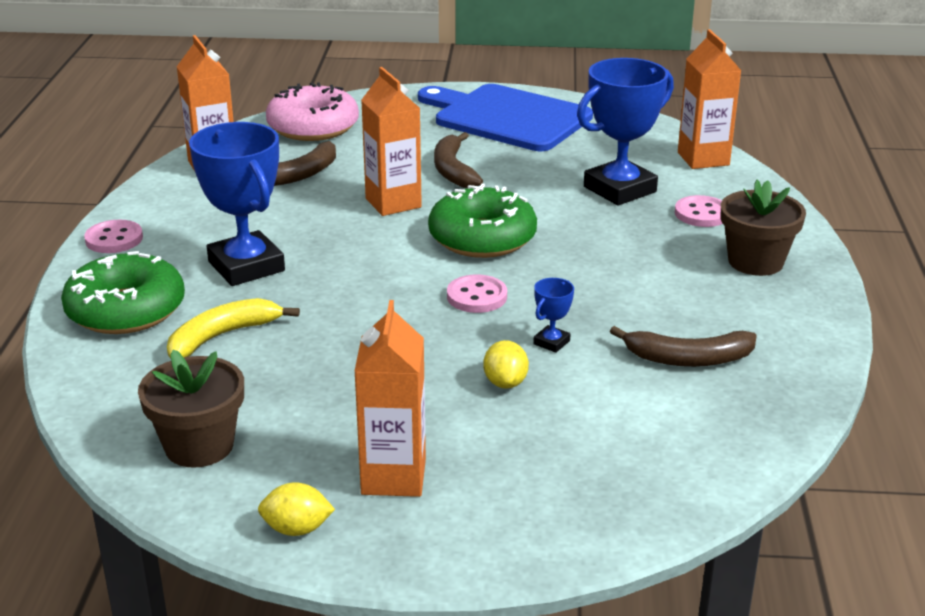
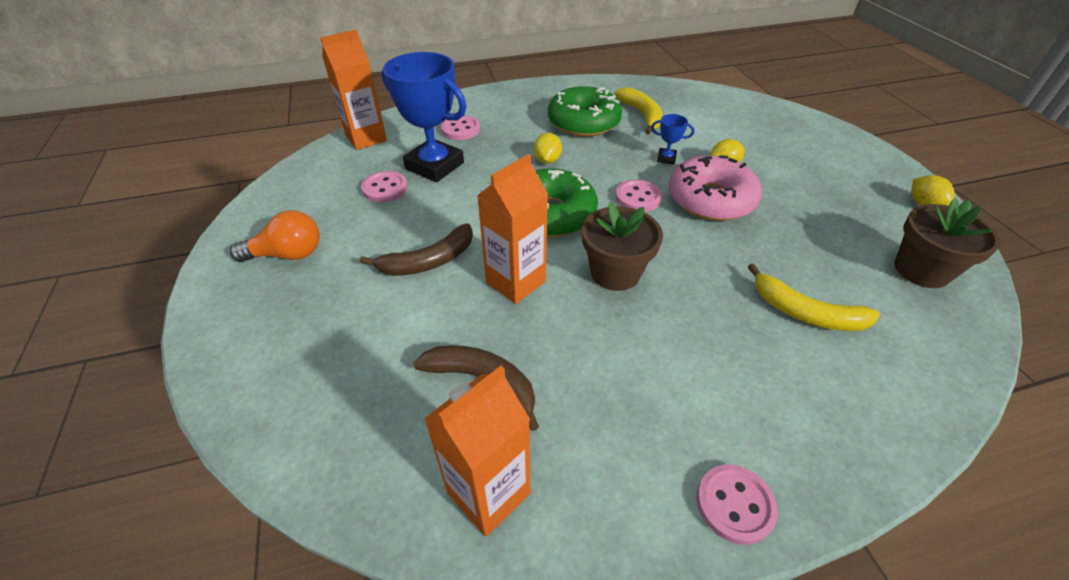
camera: 110 degrees left, 15 degrees up
(126, 310) = (839, 405): green donut -> green donut (583, 122)
(246, 266) = (696, 344): blue trophy -> none
(313, 127) = (334, 423): pink donut -> pink donut (710, 199)
(393, 477) = (845, 184): orange carton -> none
(507, 117) = (288, 254): blue cutting board -> orange light bulb
(588, 161) = (385, 188): none -> pink button
(594, 256) = (547, 160): none -> yellow lemon
(688, 358) = (642, 115): brown banana -> yellow banana
(755, 262) = (517, 106): brown flower pot -> brown flower pot (615, 272)

